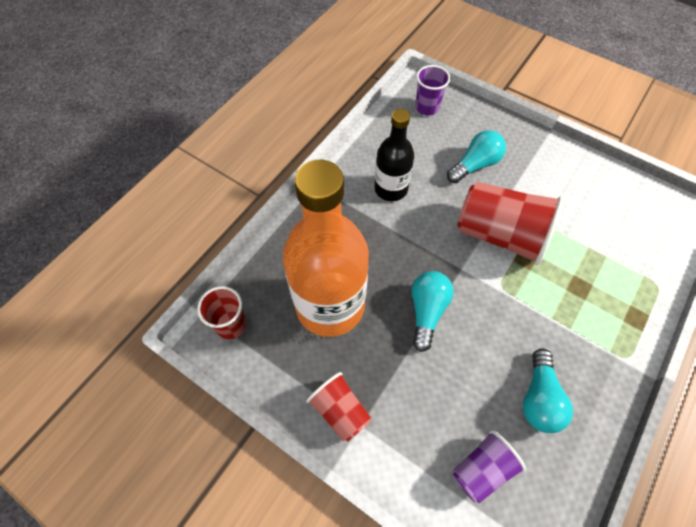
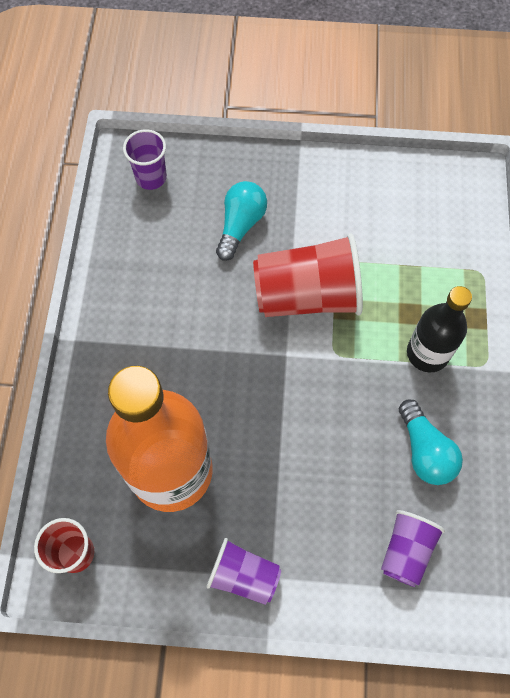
camera: 30 degrees left, 5 degrees up
(340, 411) = (243, 575): red cup -> purple cup
(391, 189) = (164, 301): black bottle -> black bottle (427, 353)
(427, 311) = (275, 421): turquoise light bulb -> none

